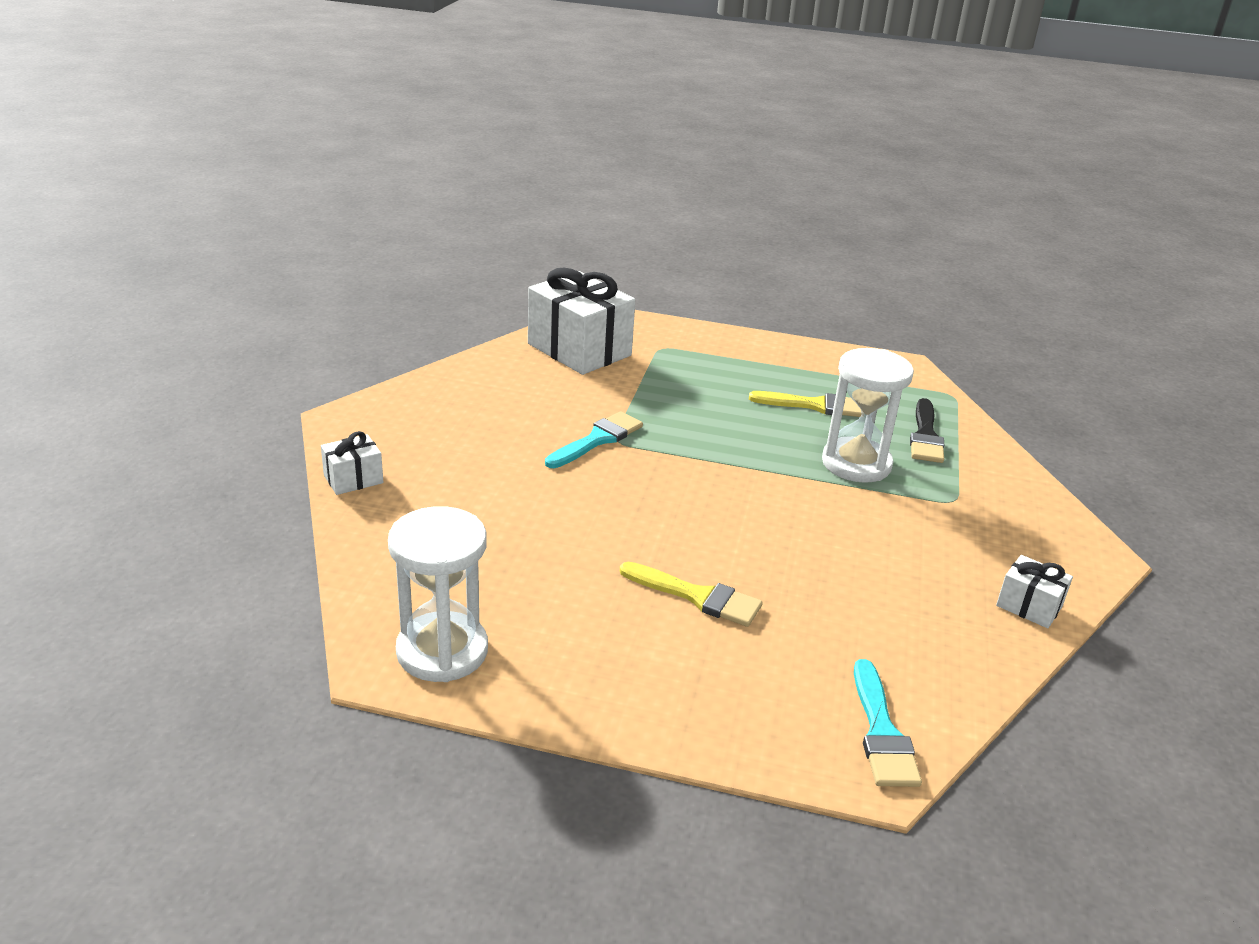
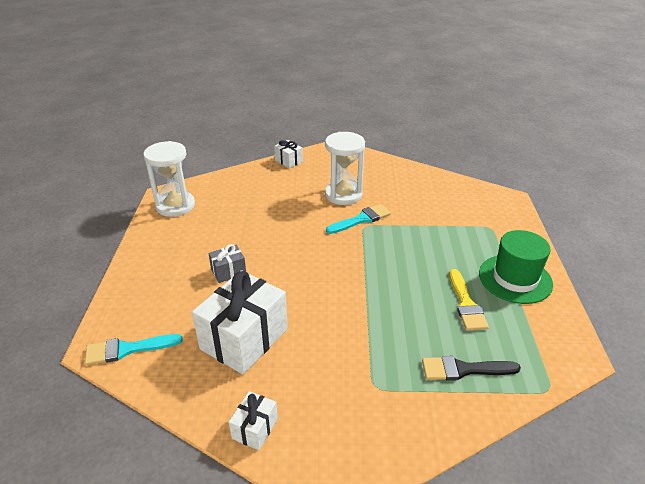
camera: 80 degrees right, 5 degrees up
(579, 349) = (459, 198): white gift -> white gift (244, 339)
(597, 440) = (361, 219): turquoise brush -> turquoise brush turned 60 degrees counterclockwise
(697, 596) = (228, 271): yellow brush -> grey gift
(773, 362) = (515, 279): none -> green hat
(856, 464) = (397, 329): white hourglass -> white hourglass (343, 195)

